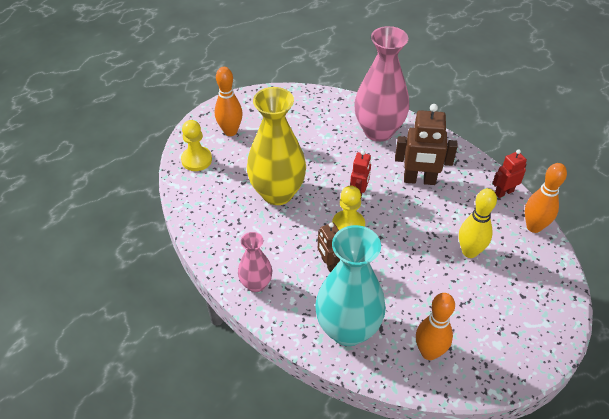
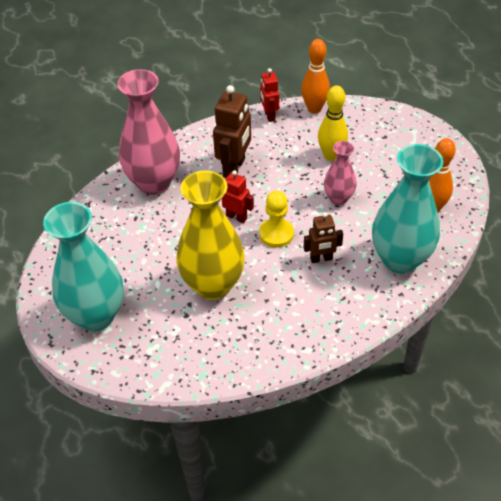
camera: 75 degrees left, 0 degrees up
(196, 160) = (131, 357): yellow pawn -> none
(230, 131) = (96, 315): orange bowling pin -> turquoise vase
(256, 284) = (333, 323): pink vase -> pink vase (338, 198)

